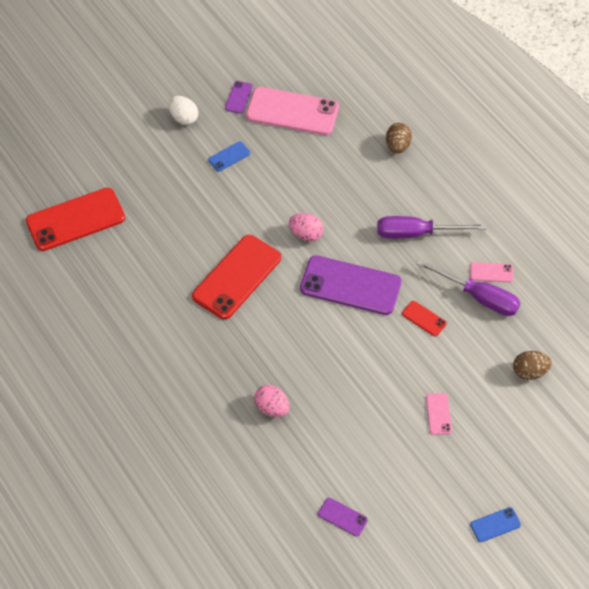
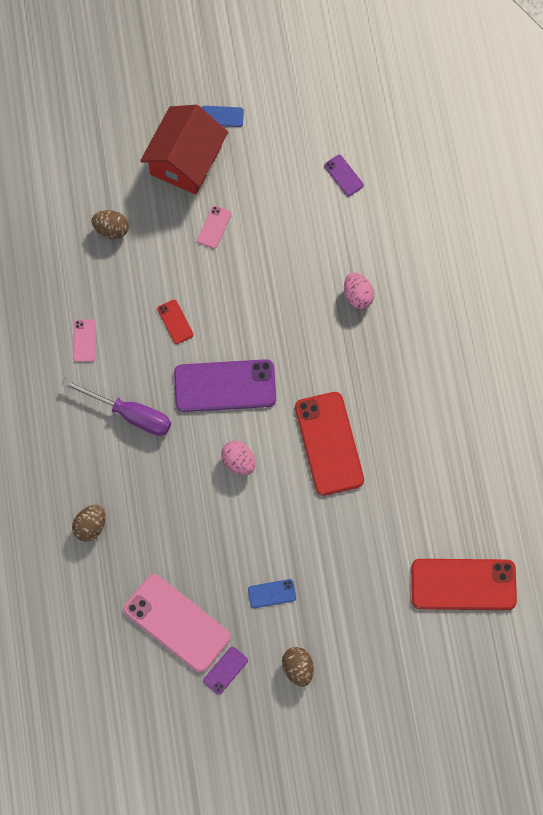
camera: 155 degrees left, 15 degrees up
(184, 118) = (297, 668): white egg -> brown egg
(237, 277) = (329, 443): red phone -> red phone turned 75 degrees counterclockwise
(350, 286) = (225, 386): purple phone -> purple phone turned 45 degrees counterclockwise
(478, 297) = (112, 321): purple screwdriver -> none
(491, 272) = (84, 341): pink phone -> pink phone turned 60 degrees clockwise
(503, 465) = (185, 160): none -> red house

